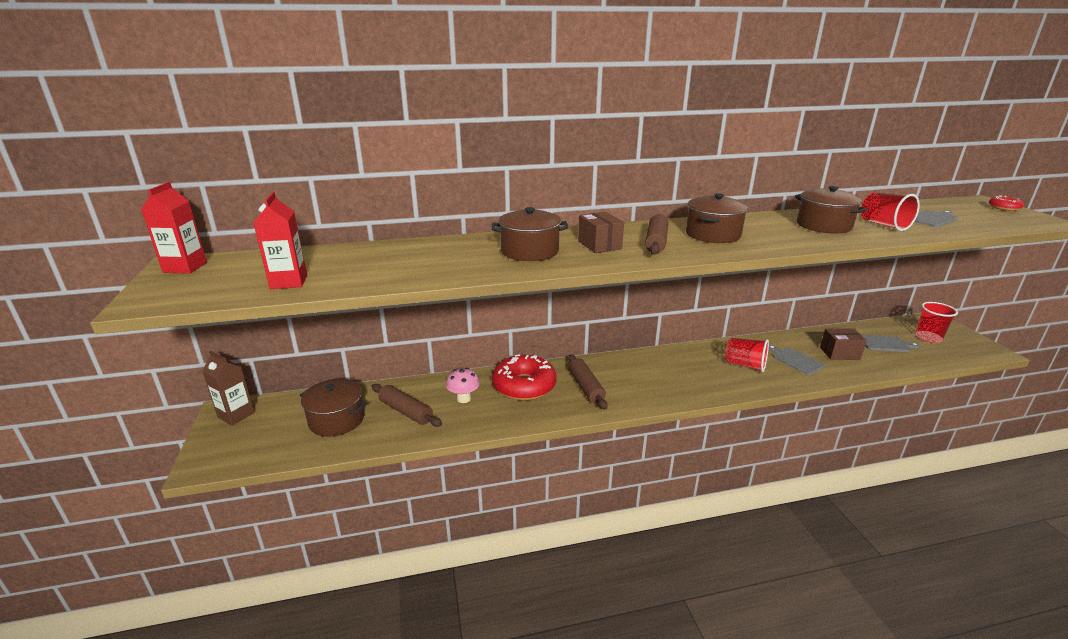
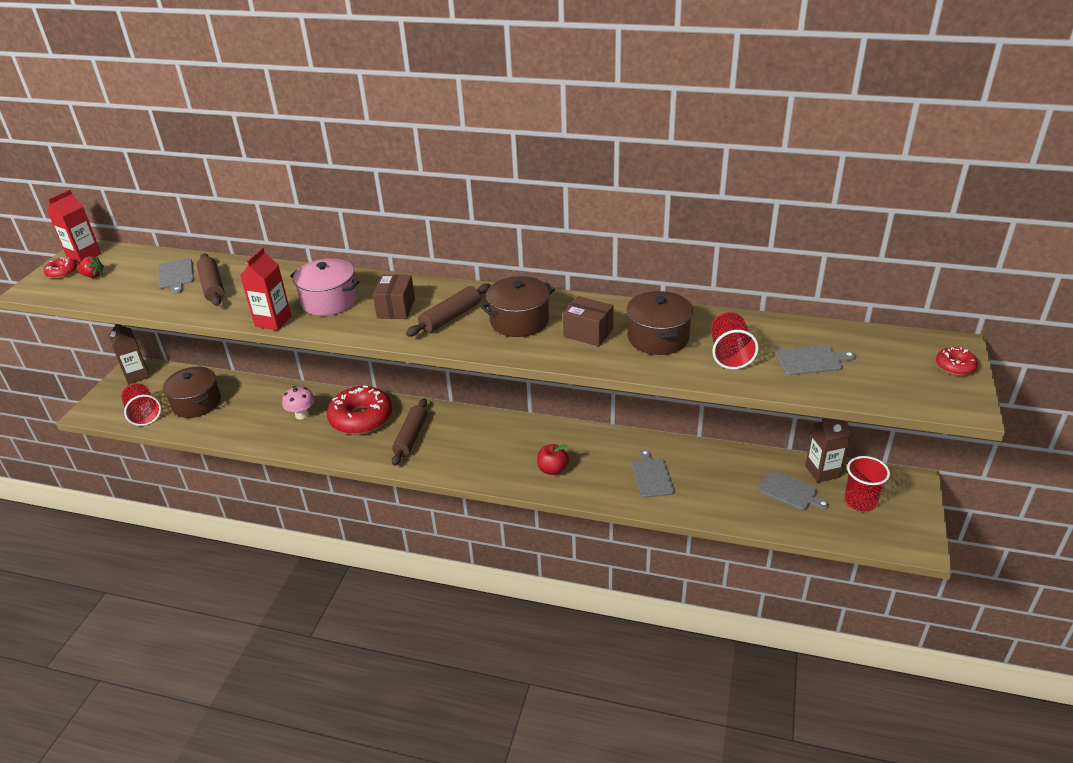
camera: 30 degrees right, 10 degrees up
(171, 283) = (62, 272): none -> red donut
(221, 279) = (93, 276): none -> red strawberry
(289, 282) = (128, 291): red carton -> red carton (273, 321)
(331, 262) = (176, 275): none -> grey cutting board
(406, 411) = (249, 412): brown rolling pin -> brown rolling pin (213, 286)
(529, 251) = (329, 301): brown pot -> pink pot
(725, 376) = (552, 469): none -> red apple
(745, 365) = (589, 464): red cup -> red cup (144, 414)
(839, 353) = (714, 485): brown box -> brown box (588, 333)
(884, 328) = (822, 471): none -> brown carton

